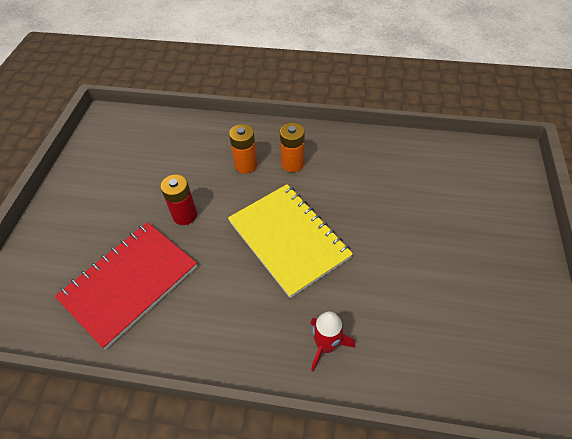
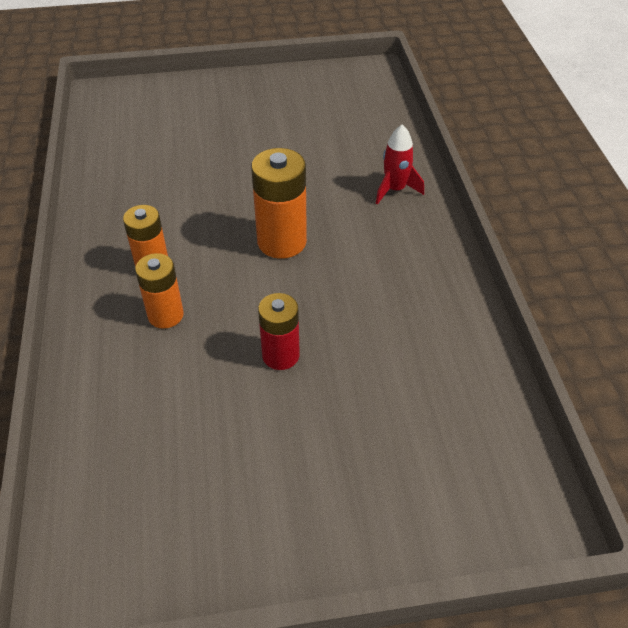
camera: 110 degrees left, 5 degrees down
(129, 283) = (409, 374): red notebook -> none
(288, 239) = (282, 242): yellow notebook -> orange battery

